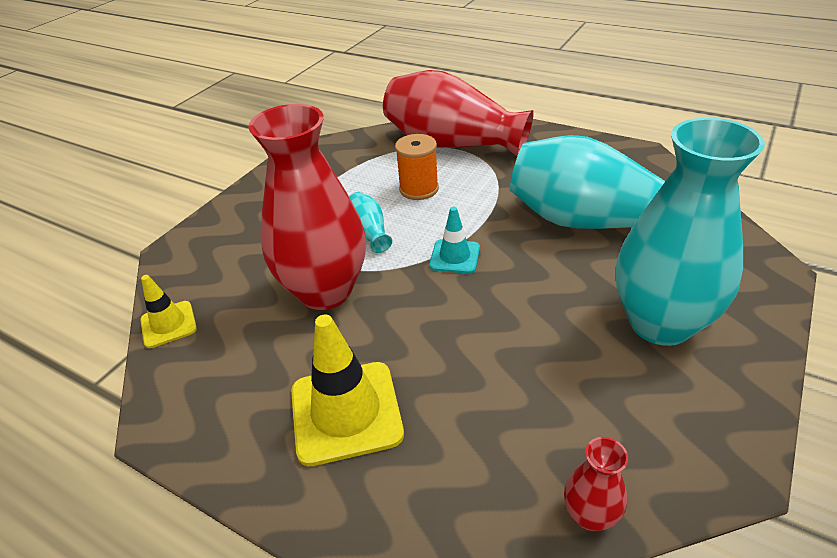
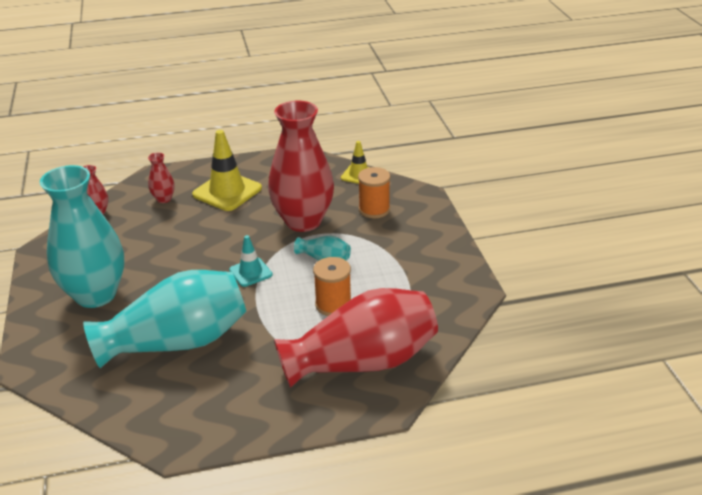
camera: 135 degrees right, 5 degrees down
(241, 262) = (374, 209): none -> orange spool
(452, 467) = (164, 199): none -> red vase

